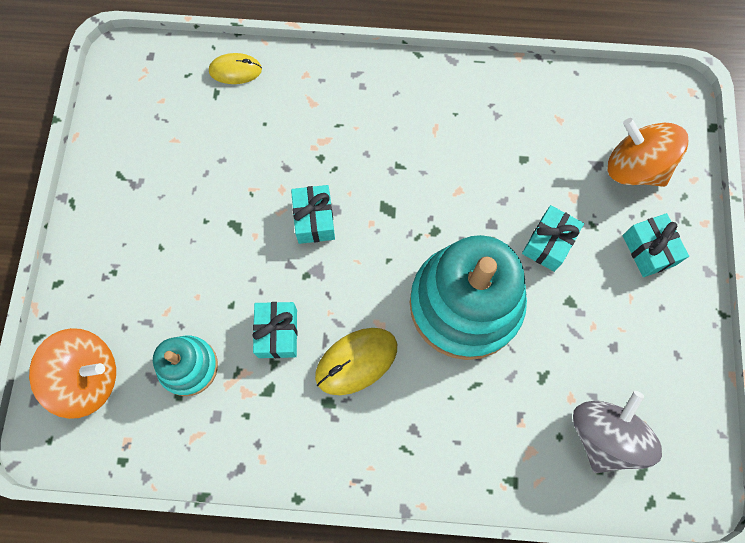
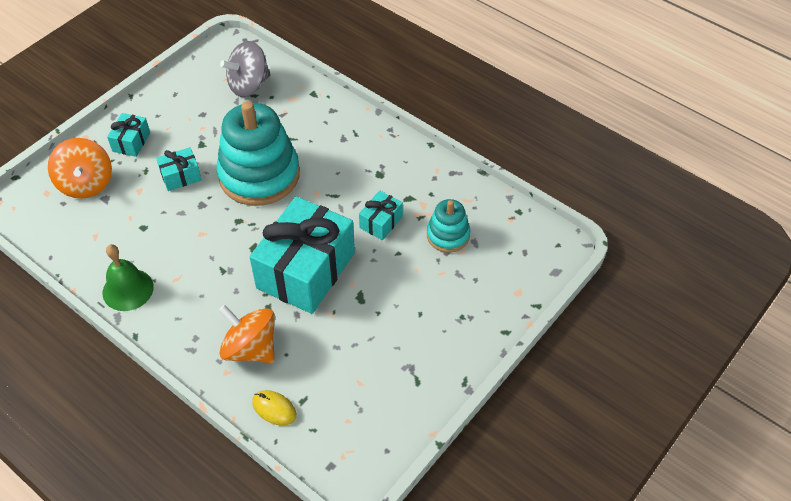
camera: 145 degrees left, 20 degrees down
(88, 377) = (515, 264): orange spinning top -> orange spinning top (250, 348)
(314, 220) = (306, 270): turquoise gift -> turquoise gift, size x2.24
(356, 361) = (346, 183): yellow mouse -> none
(469, 89) = (128, 289): none -> green bell

